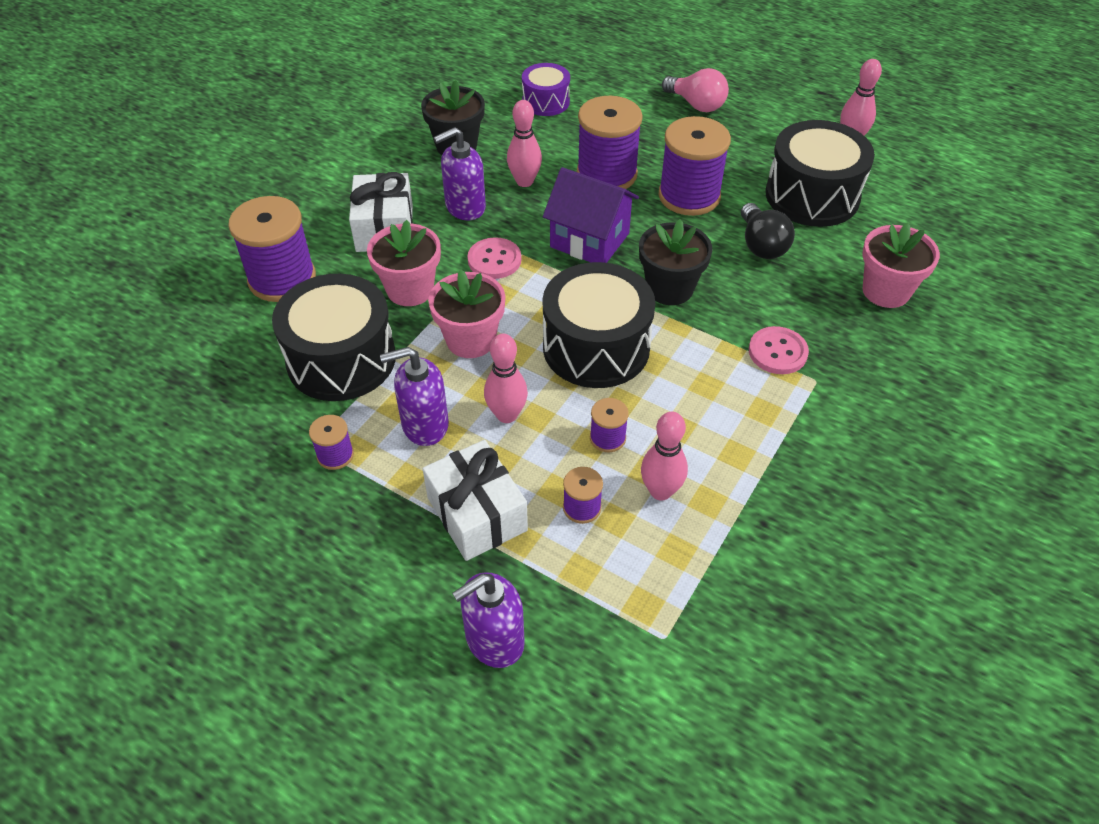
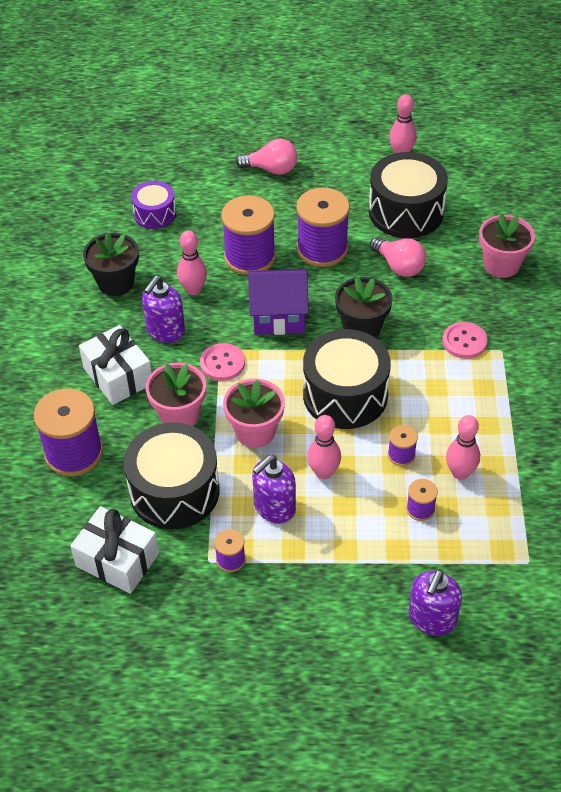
camera: 30 degrees left, 0 degrees up
(477, 514) = (358, 548): white gift -> white gift (117, 560)
(761, 245) = (399, 266): black light bulb -> pink light bulb

